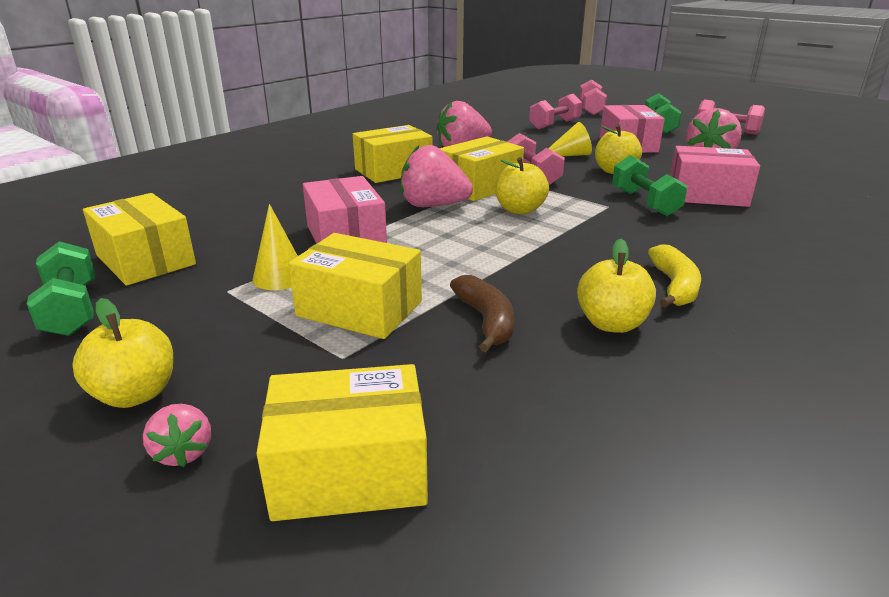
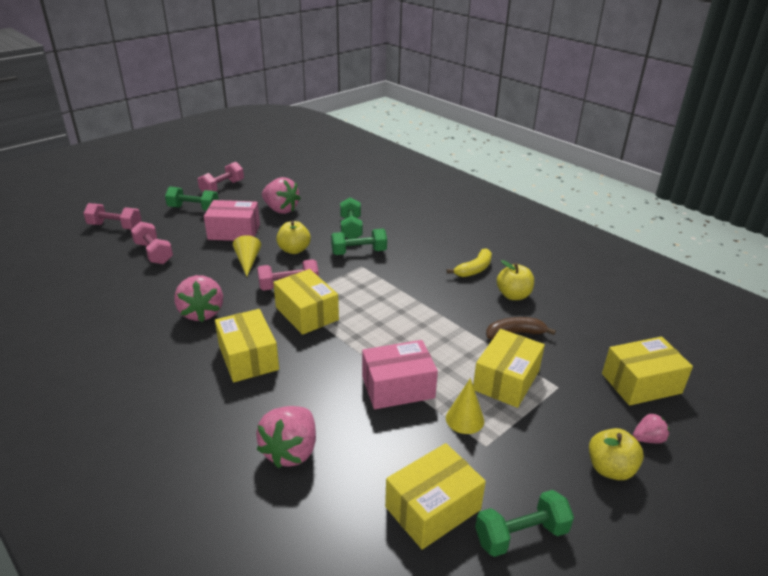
camera: 85 degrees left, 5 degrees up
(349, 470) = (641, 383): yellow box -> yellow box turned 75 degrees clockwise
(433, 206) = (343, 340): pink strawberry -> pink strawberry (291, 451)
(520, 210) = (360, 301): yellow apple -> none
(674, 286) = (474, 269): yellow banana -> yellow banana turned 120 degrees clockwise
(707, 195) = (351, 228): pink box -> green dumbbell

